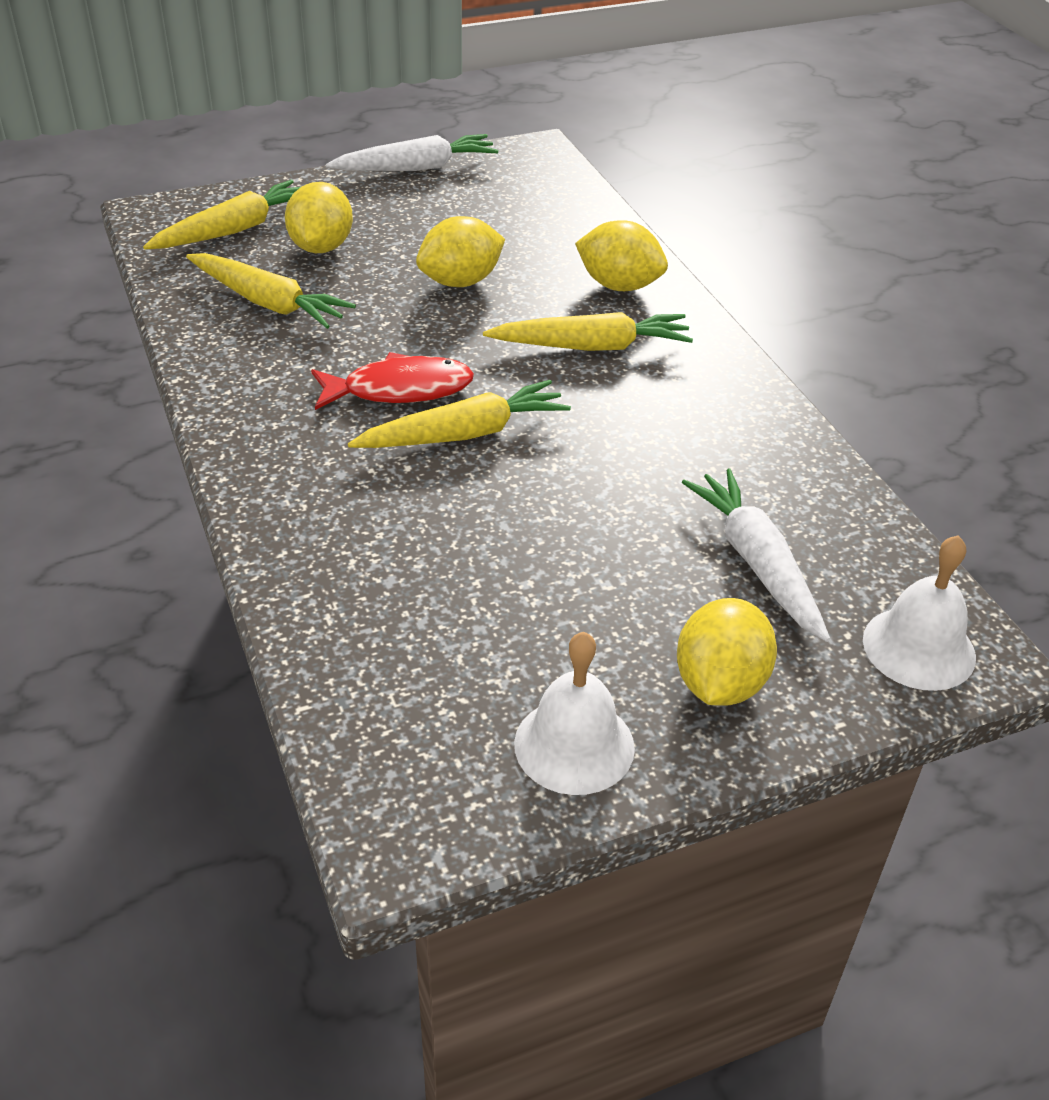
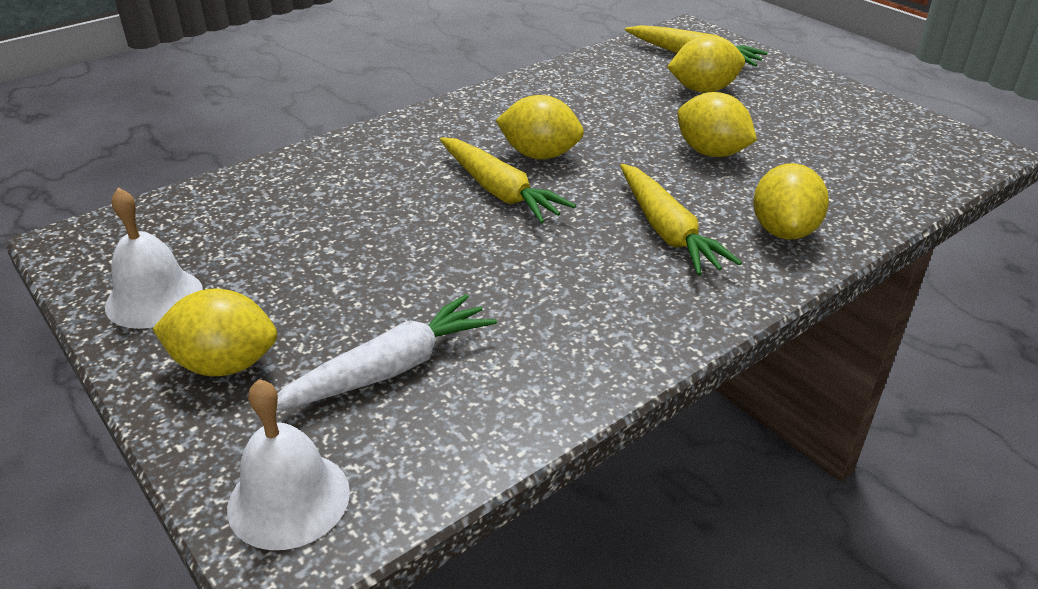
camera: 75 degrees right, 5 degrees down
(268, 303) = (611, 87): yellow carrot -> none
(400, 389) = (539, 155): red fish -> yellow lemon
(416, 168) = (869, 102): white carrot -> none

